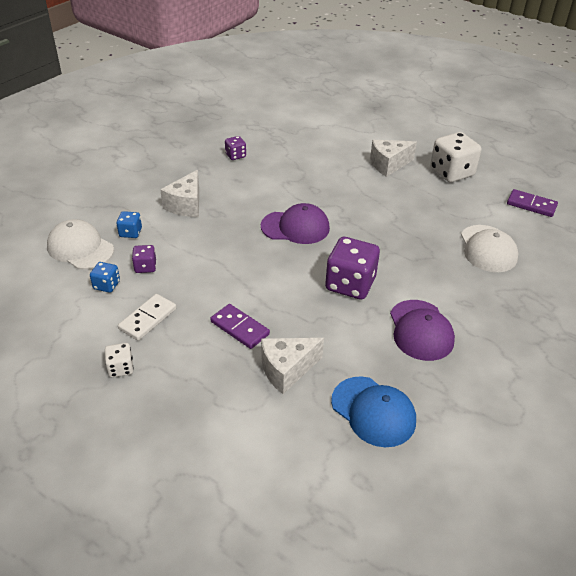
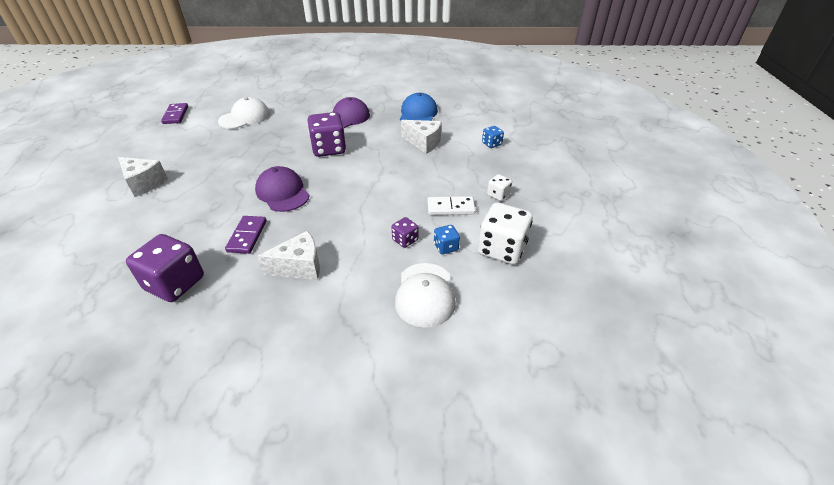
camera: 125 degrees left, 0 degrees up
(130, 232) = (373, 277): blue dice -> blue dice (491, 144)
(235, 155) = (175, 283): purple dice -> purple dice, size x2.00
(240, 328) = (413, 170): purple domino -> purple domino (247, 236)
(451, 172) = (142, 152): white dice -> white dice (502, 249)

